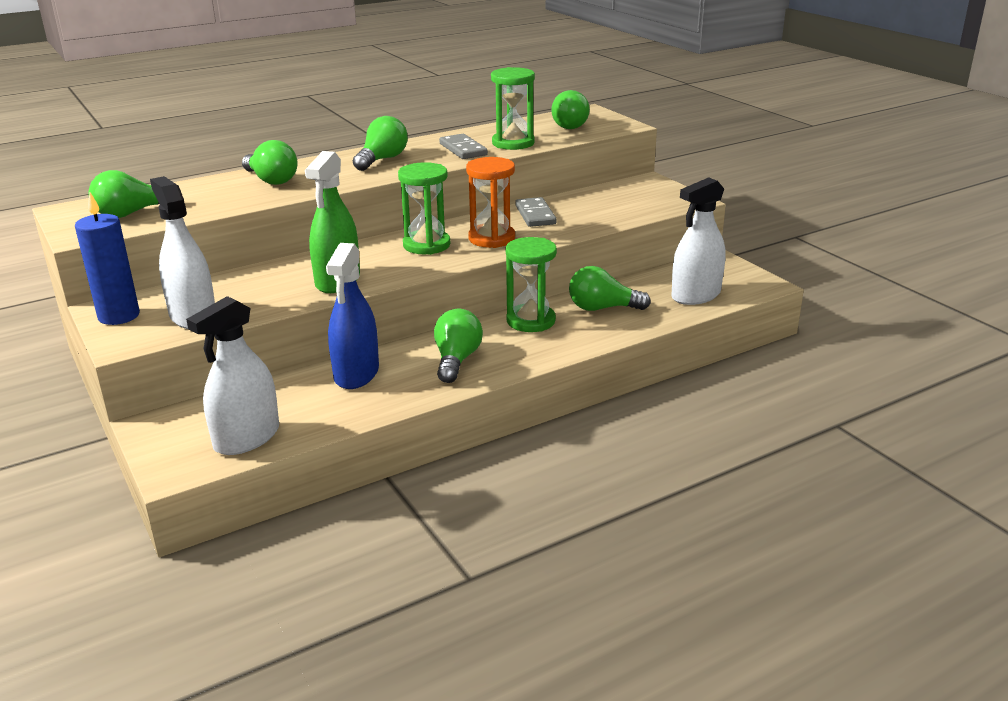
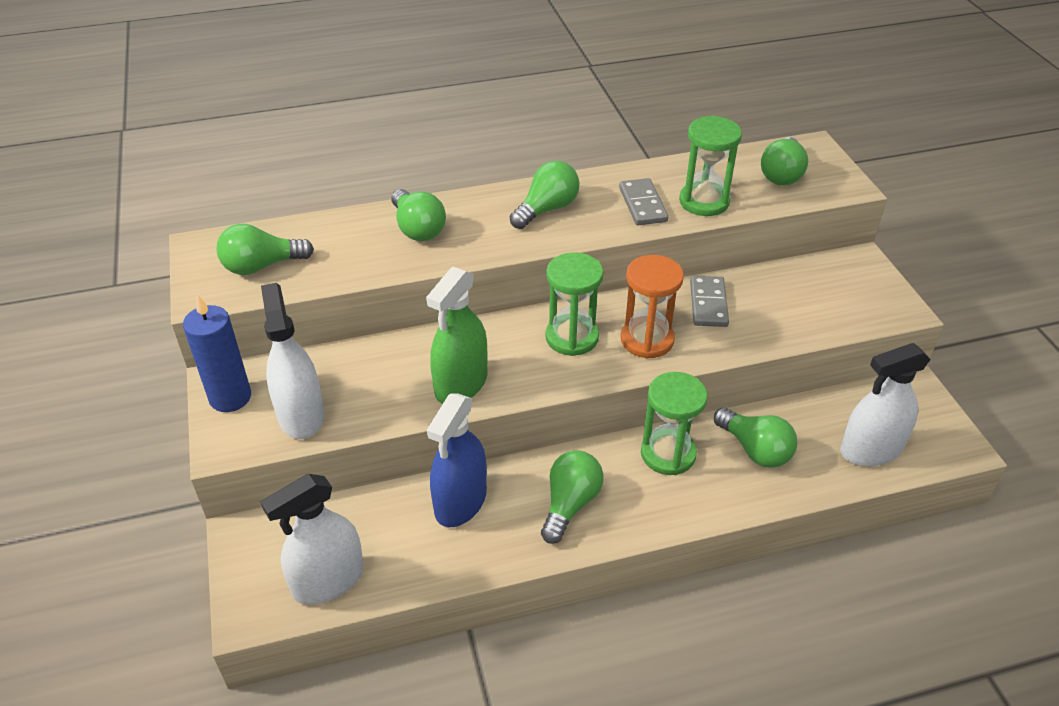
camera: 15 degrees right, 15 degrees up
(602, 308) = (755, 449): green light bulb -> green light bulb turned 150 degrees counterclockwise

